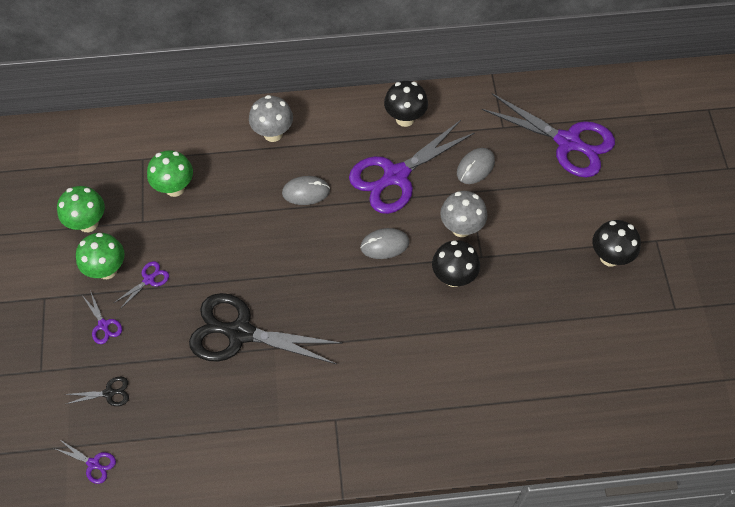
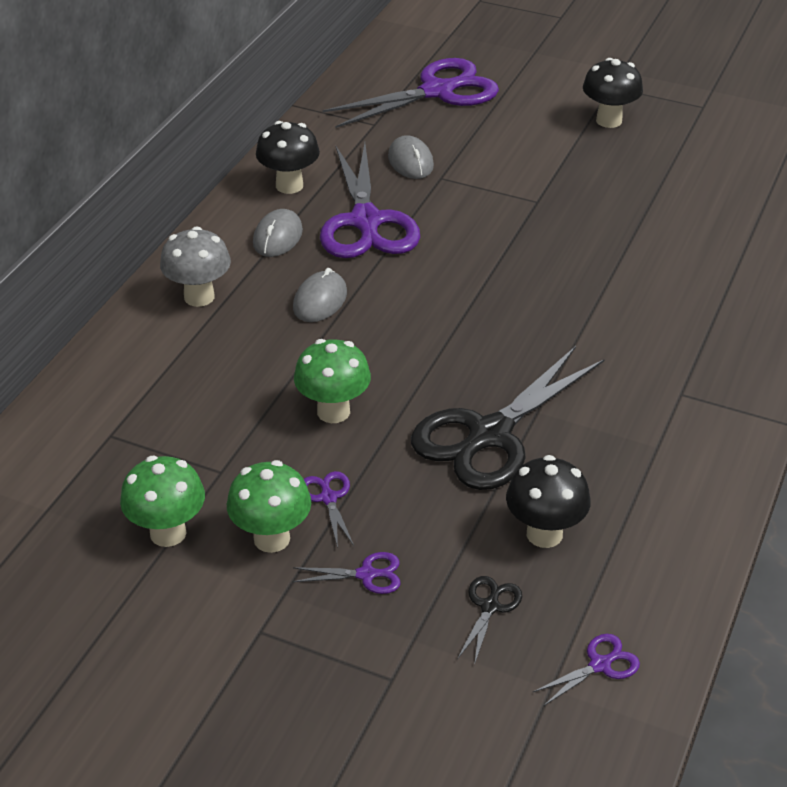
camera: 60 degrees left, 20 degrees down
(175, 188) = (195, 418): green mushroom -> green mushroom (333, 411)
(384, 245) = (458, 265): grey mouse -> grey mouse (277, 237)
(453, 277) = (549, 231): black mushroom -> black mushroom (544, 534)
(461, 228) = (485, 201): grey mushroom -> none

